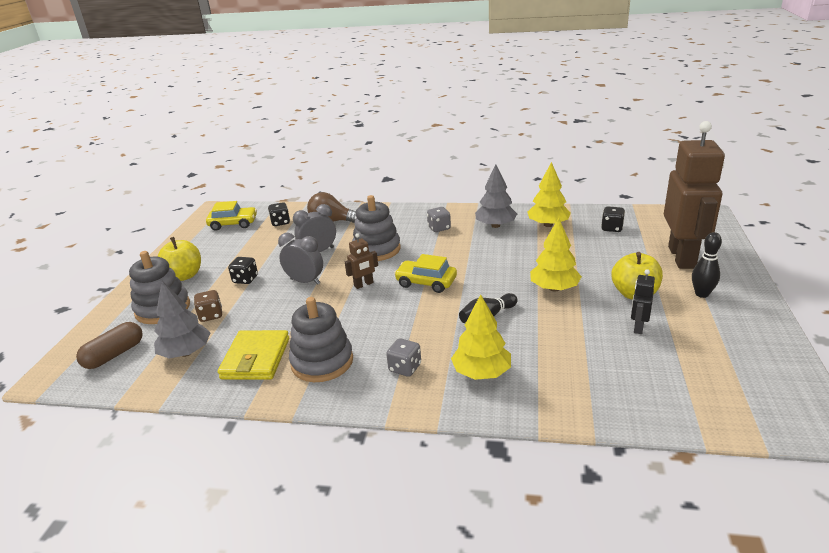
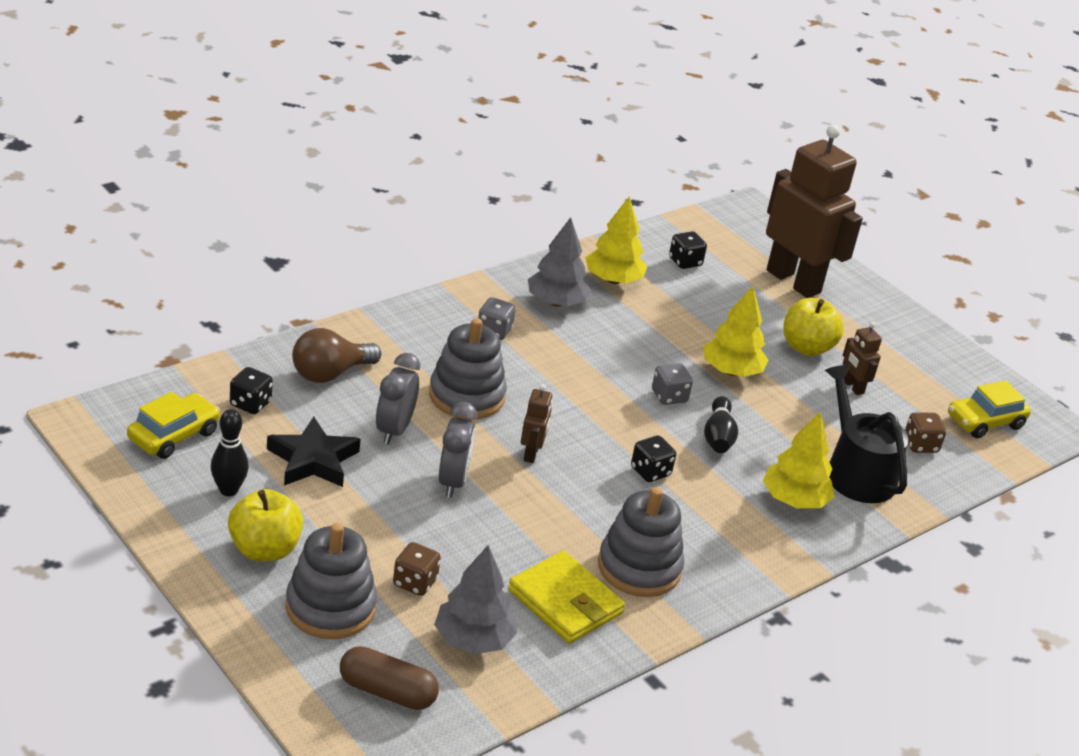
camera: 55 degrees left, 5 degrees up
(114, 355) = (387, 692): brown capsule -> brown capsule turned 60 degrees counterclockwise
(245, 279) = (367, 514): black dice -> black dice (650, 472)
(265, 250) = (313, 460): none -> black star
(305, 281) = (453, 481): grey clock -> grey clock turned 120 degrees clockwise
(405, 368) = (725, 531): grey dice -> grey dice (669, 396)
(426, 282) = (596, 420): yellow car -> yellow car (985, 422)
(558, 377) = (856, 472): none -> black watering can
(638, 327) = (852, 387): black robot -> brown robot
(644, 383) = (920, 445): none -> brown dice
(701, 294) = (858, 324): black bowling pin -> black bowling pin (228, 490)

